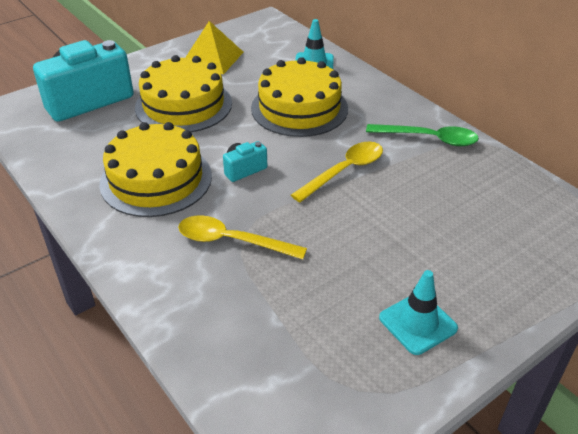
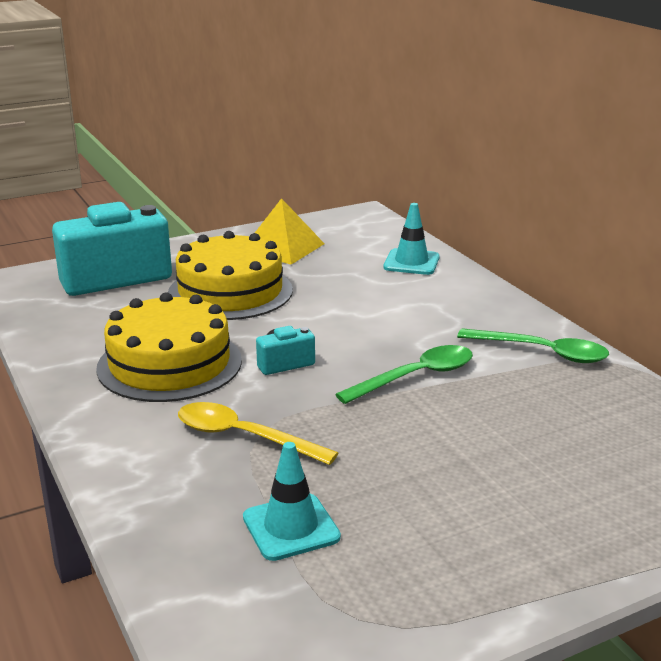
camera: 10 degrees right, 15 degrees down
(299, 108) = (377, 306): yellow cake -> none
(344, 171) = (415, 377): yellow spoon -> green spoon
(418, 323) = (464, 553): turquoise traffic cone -> turquoise traffic cone (291, 527)

